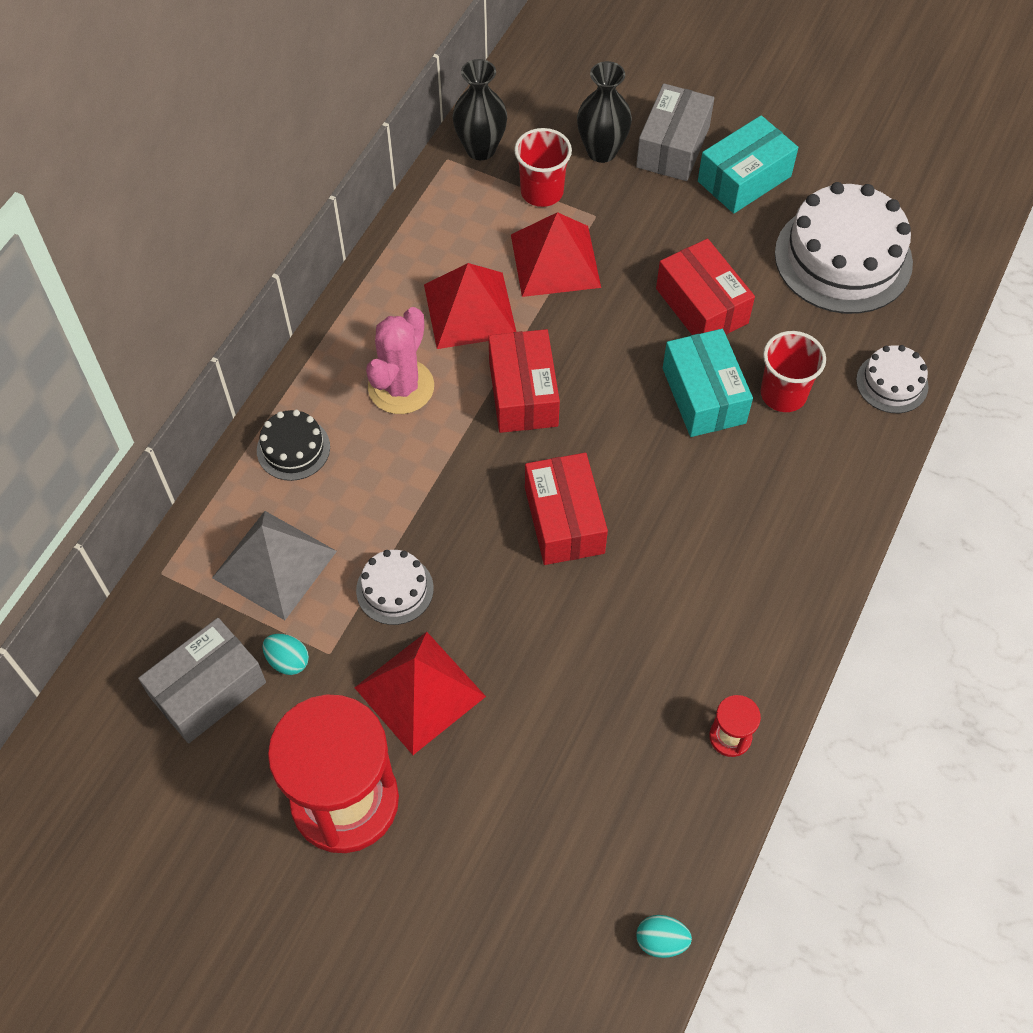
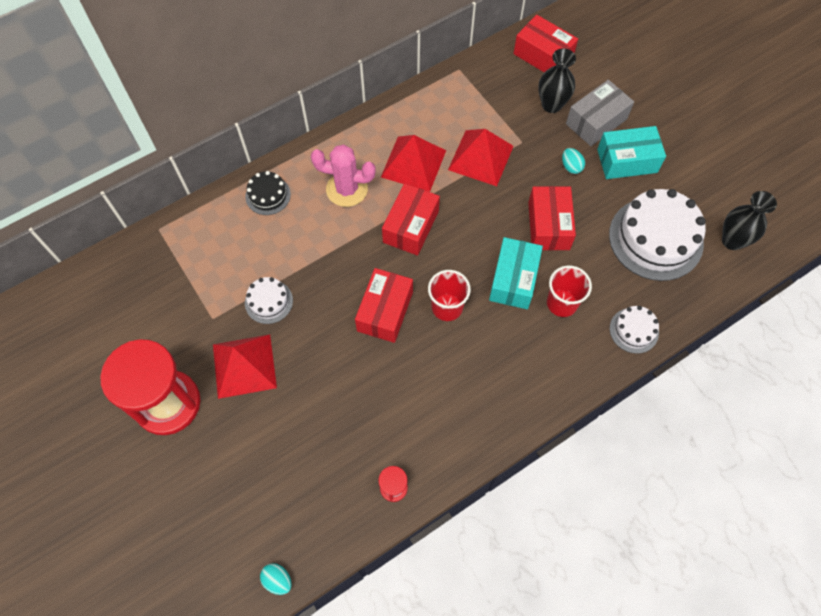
camera: 30 degrees right, 5 degrees up
(208, 690) = (140, 304): grey box -> none
(274, 564) = (217, 254): grey pyramid -> none
(288, 661) = (189, 311): turquoise egg -> turquoise egg (571, 167)
(401, 387) = (347, 189): pink cactus -> pink cactus turned 45 degrees clockwise
(480, 149) = (482, 72): black vase -> black vase (732, 240)
(542, 192) = (500, 113): red cup -> red cup (447, 307)
(547, 93) = (543, 55): none -> red box

